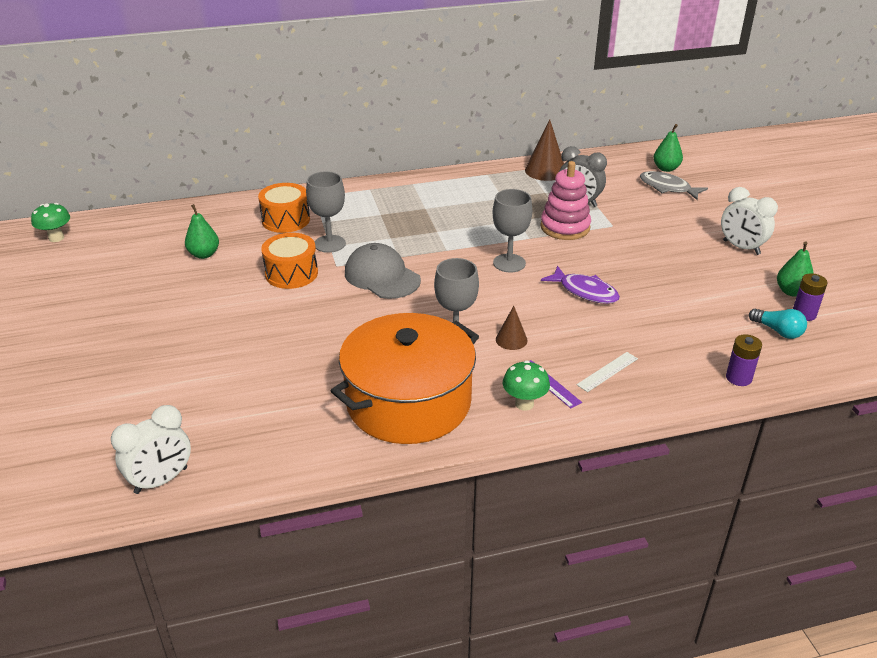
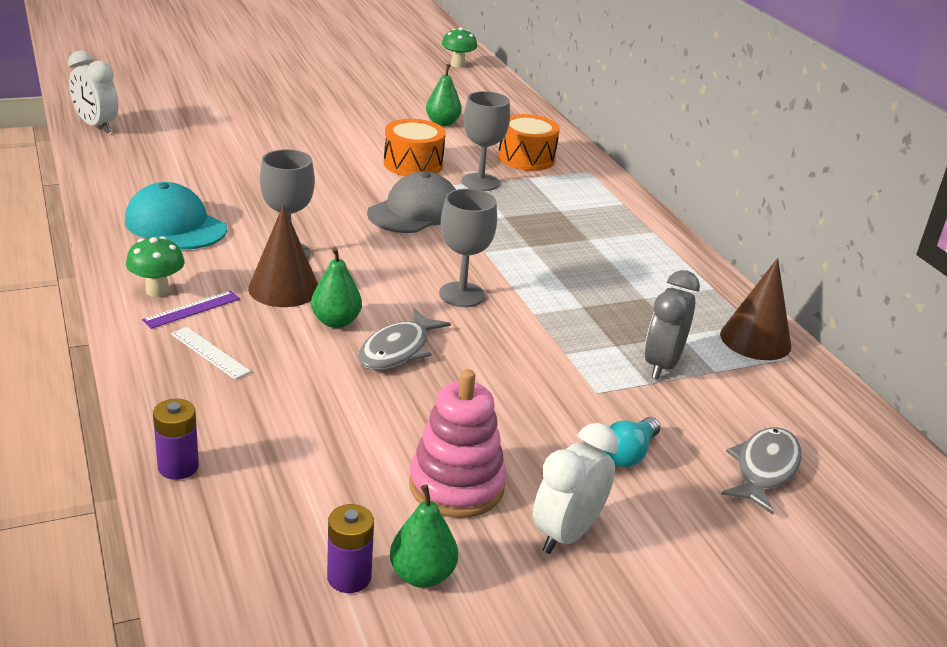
camera: 80 degrees right, 5 degrees down
(408, 402) = (175, 225): orange pot -> turquoise cap
(511, 339) = (284, 288): brown cone -> brown cone, size x1.72
(565, 227) = (575, 346): pink stacking toy -> pink stacking toy (456, 486)
(585, 291) = (398, 350): purple fish -> grey fish
(666, 168) = (845, 477): green pear -> green pear (336, 321)
(778, 331) = (296, 532): turquoise light bulb -> turquoise light bulb (628, 454)

